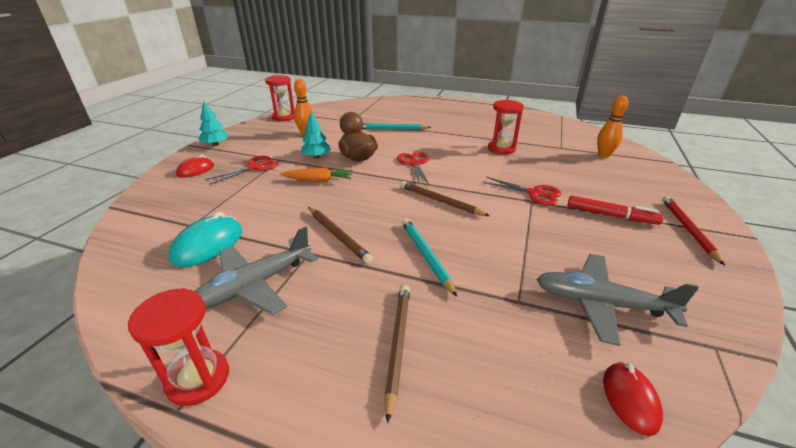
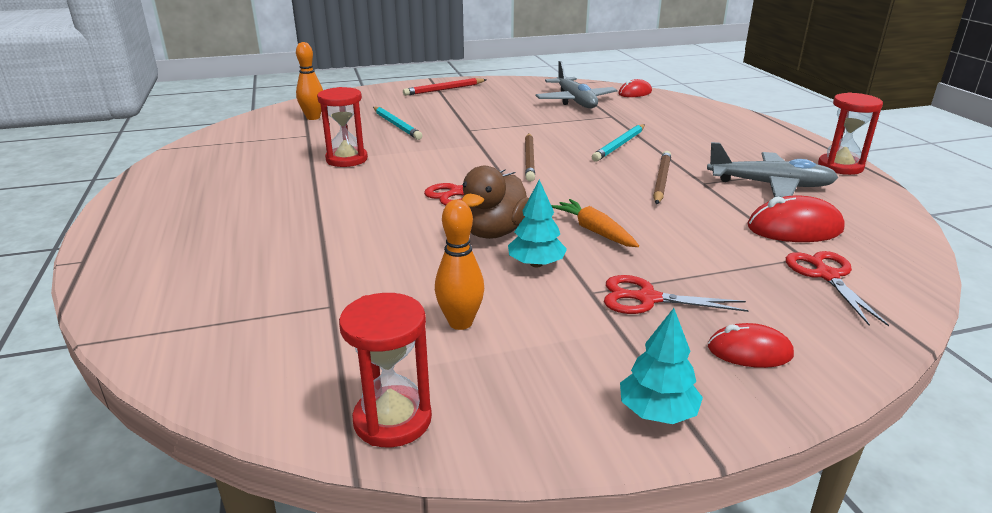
camera: 125 degrees left, 5 degrees down
(208, 245) = (794, 228): turquoise mouse -> red mouse
(392, 129) = (341, 246): turquoise pencil -> turquoise pencil (396, 125)
(397, 344) = (707, 133): brown pencil -> none
(534, 193) = (452, 130): red scissors -> red scissors (826, 275)
(611, 215) = (455, 106): red marker -> none

